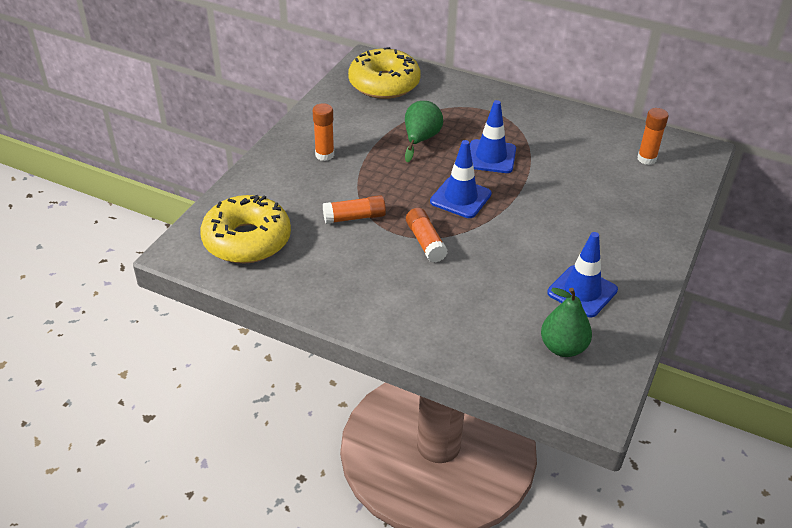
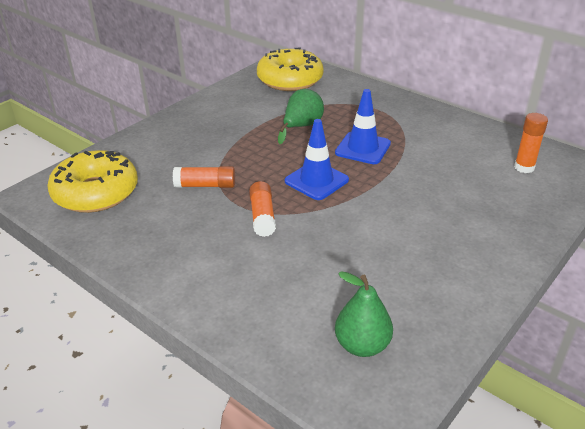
camera: 15 degrees right, 5 degrees down
(324, 155) = (206, 130): orange glue stick -> none
(582, 291) = (407, 288): blue traffic cone -> none

